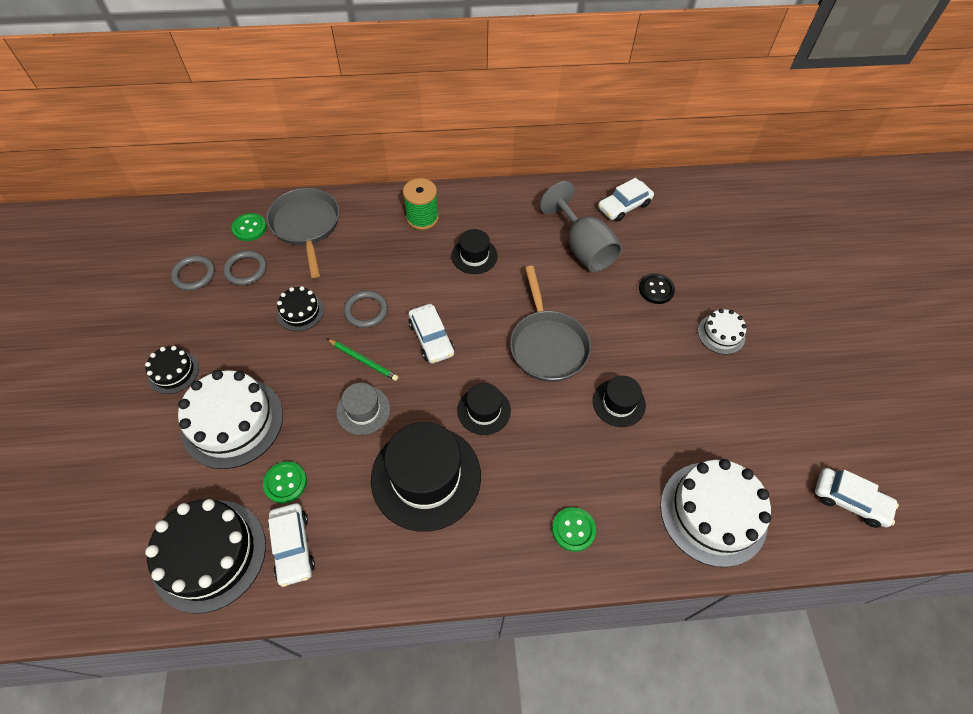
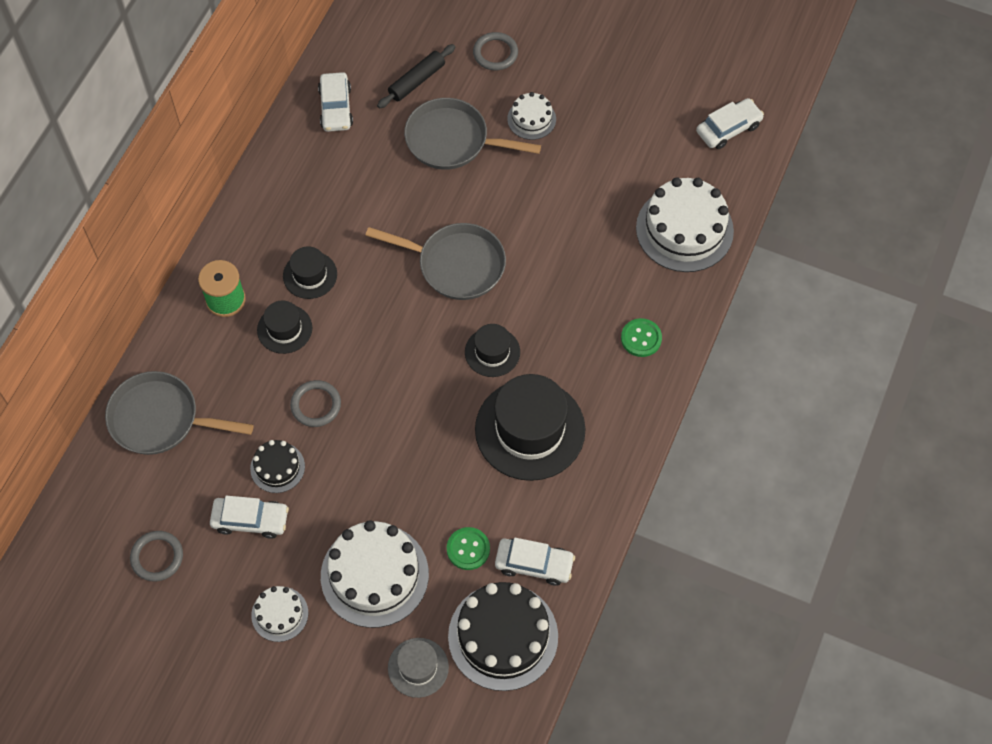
camera: 60 degrees left, 5 degrees up
(173, 372) = (280, 614): black cake -> white cake
(246, 269) = (184, 502): grey ring -> grey ring (495, 53)
(249, 228) = (124, 478): green button -> none
(363, 360) = (375, 431): green pencil -> none
(363, 410) = (431, 454): grey hat -> grey hat (418, 667)
(431, 338) = (386, 360): white car -> white car (250, 520)
(583, 247) = (363, 173): grey goblet -> none
(618, 403) = (549, 240): black hat -> black hat (284, 329)
(656, 289) = (452, 140): black button -> grey pan
(688, 242) = (417, 81): none -> black rolling pin

